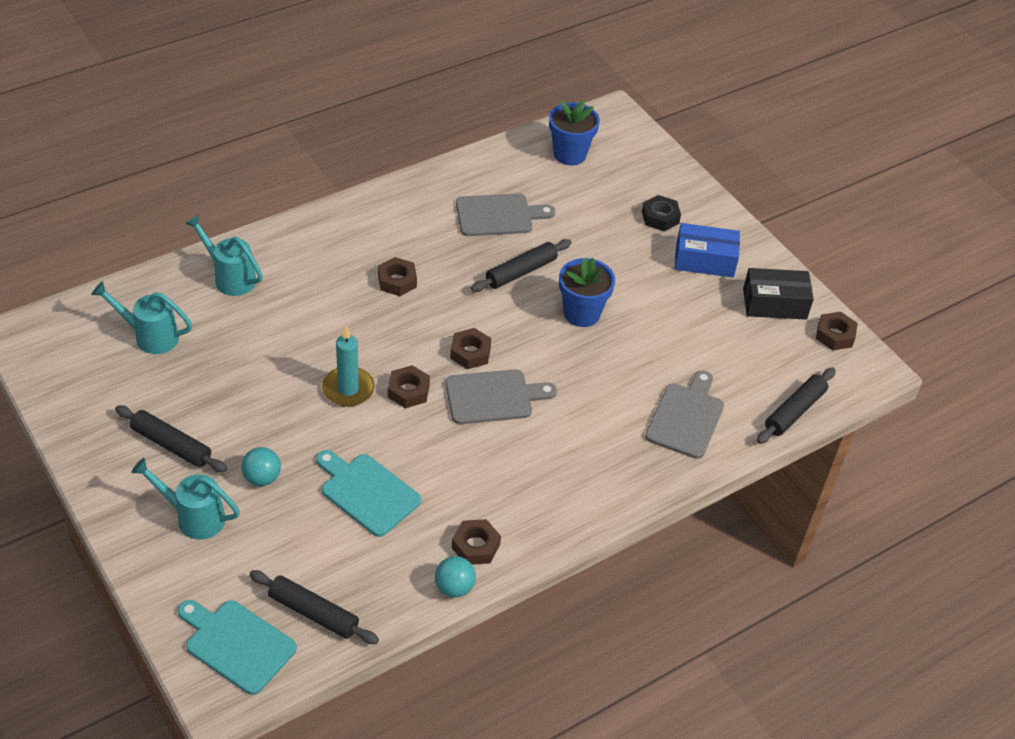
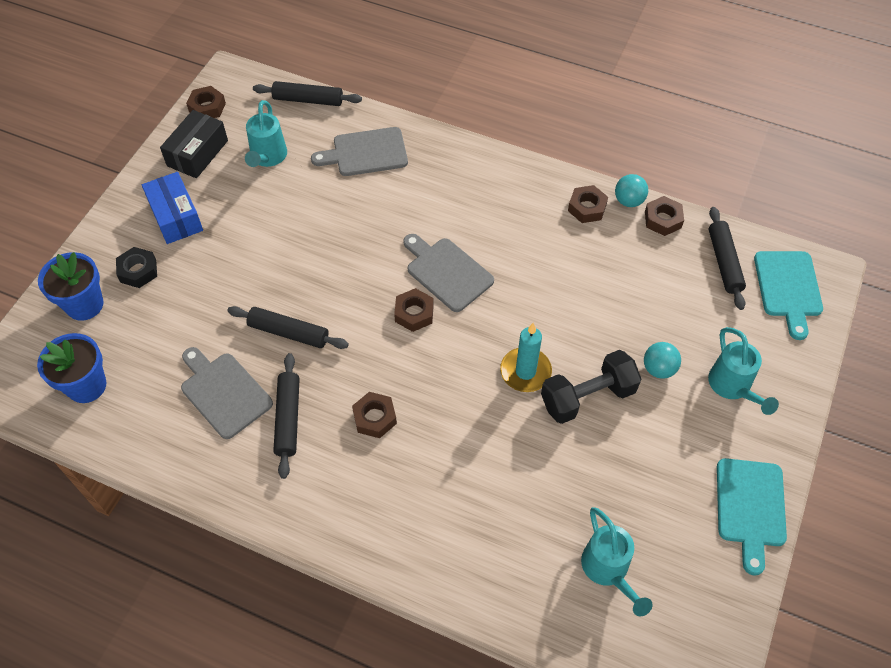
camera: 120 degrees left, 10 degrees up
(171, 445) = (693, 455): black rolling pin -> black rolling pin (288, 418)
(230, 277) = (483, 561): turquoise watering can -> turquoise watering can (267, 157)
(286, 413) = (587, 397): none -> black dumbbell
(367, 492) = (605, 295): turquoise cutting board -> turquoise cutting board (750, 507)
(408, 391) = (490, 330): brown nut -> brown nut (662, 219)
(581, 313) = (306, 265): blue flower pot -> blue flower pot (84, 305)
(774, 304) = (197, 153): black box -> black box turned 60 degrees clockwise

